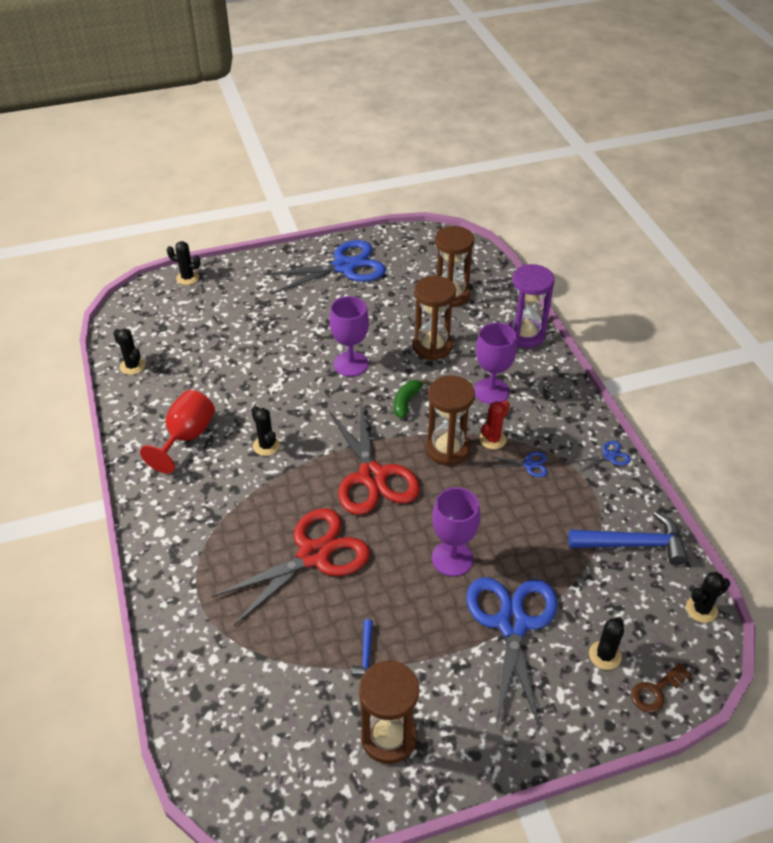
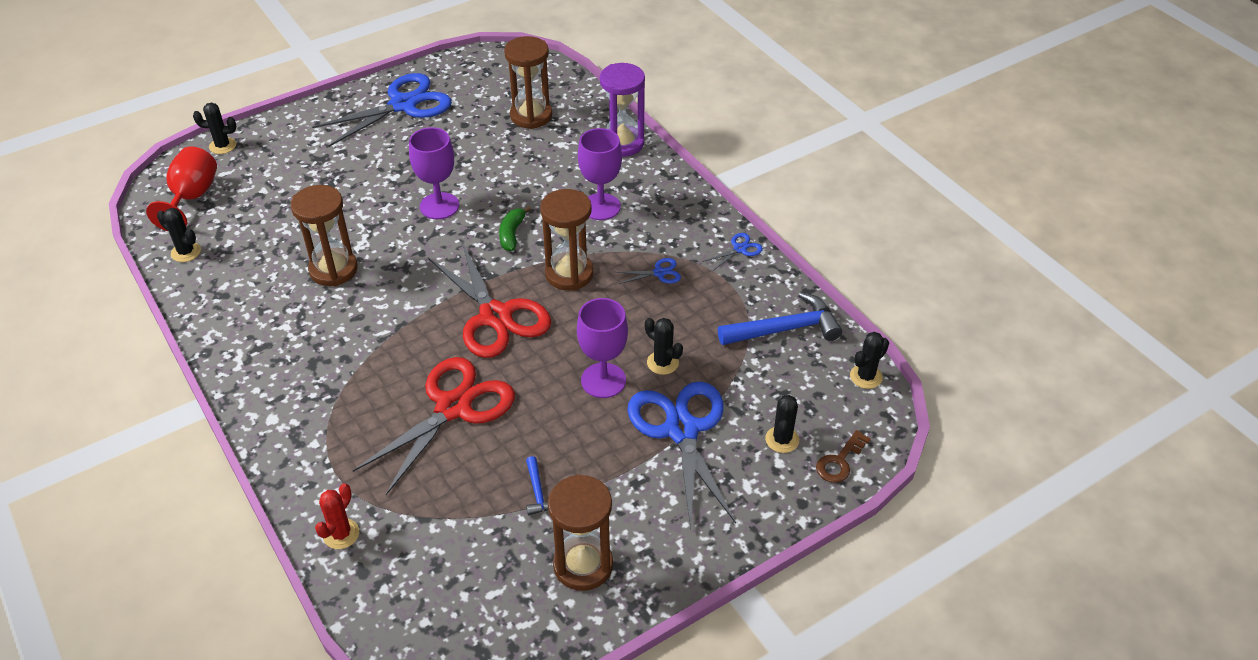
camera: 15 degrees left, 0 degrees up
(186, 437) = (273, 315): red goblet -> red goblet (192, 197)
(266, 446) = (368, 307): black cactus -> black cactus (662, 363)
(432, 347) = (525, 172): brown hourglass -> brown hourglass (333, 269)
(492, 439) = (615, 255): red cactus -> red cactus (341, 534)

